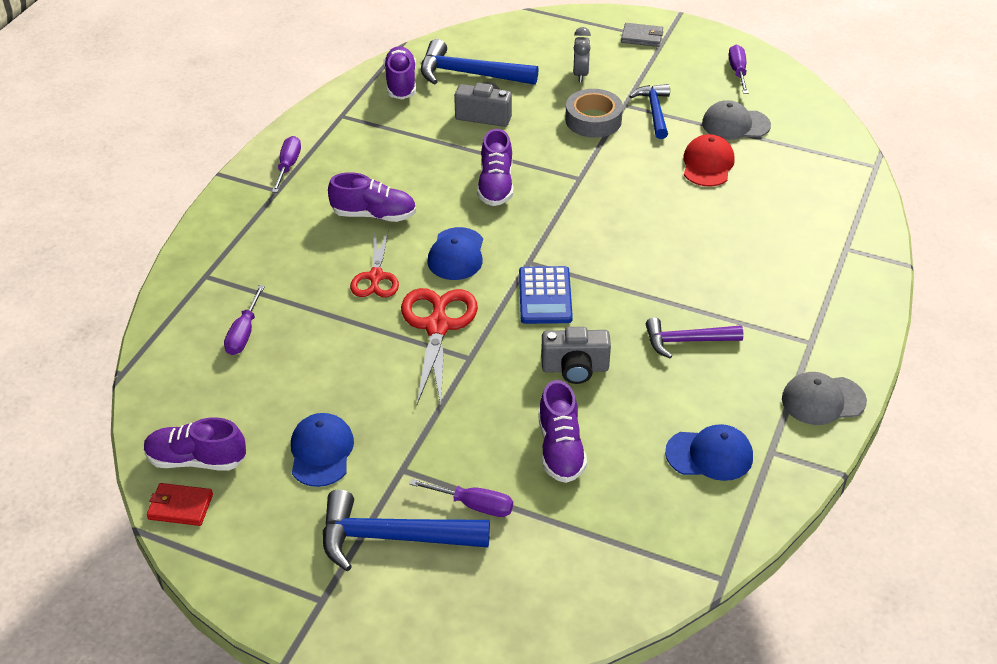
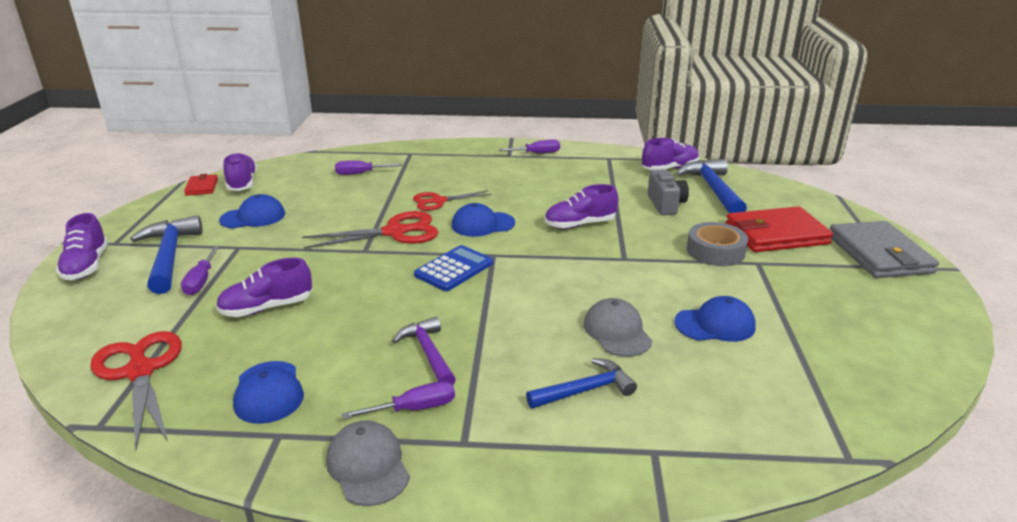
camera: 70 degrees right, 15 degrees down
(374, 215) = (507, 188): purple shoe -> purple shoe (87, 266)
(545, 296) = (454, 269): blue calculator -> blue calculator turned 150 degrees clockwise
(575, 368) = (368, 298): grey camera -> none
(580, 74) = (776, 234): grey clock -> red wallet
(642, 37) = (879, 254): grey wallet -> grey wallet, size x2.05
(643, 552) = (140, 371): none -> red scissors
(654, 111) = (767, 280): blue hammer -> blue hammer (585, 390)
(707, 164) = (715, 324): red cap -> blue cap
(735, 124) = (804, 332): grey cap -> grey cap (617, 332)
(738, 72) = (903, 320): purple screwdriver -> purple screwdriver (414, 409)

